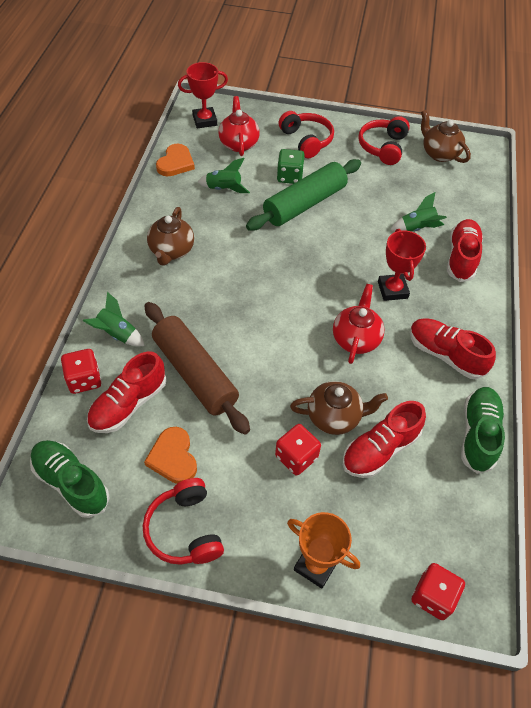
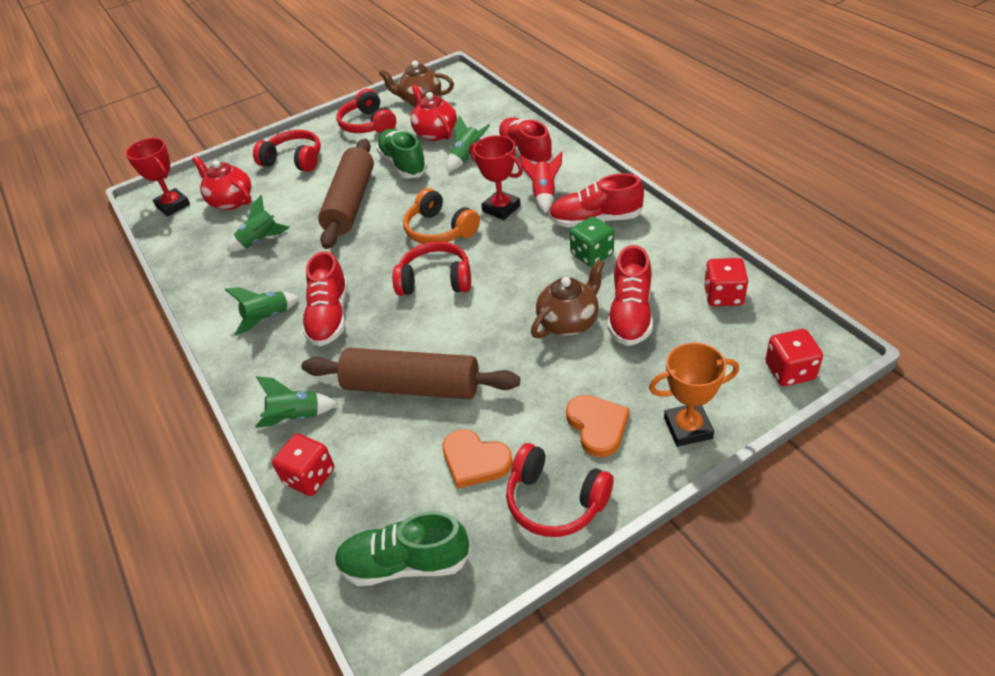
camera: 35 degrees left, 10 degrees down
(128, 404) = (379, 458): red shoe -> red shoe (329, 316)
(171, 251) = (268, 318): brown teapot -> green rocket
(175, 163) = (184, 253): orange heart -> orange heart (597, 426)
(205, 120) = (173, 205): red trophy -> red trophy turned 75 degrees counterclockwise
(289, 176) = (311, 193): green dice -> green dice (592, 254)
(290, 309) = (435, 280): none -> red headphones
(296, 457) = (576, 372): red dice -> red dice (723, 295)
(304, 204) = (351, 203): green rolling pin -> brown rolling pin
(335, 273) = (440, 230): none -> orange headphones
(356, 339) = (516, 260): red teapot -> red teapot (435, 133)
(434, 303) = (544, 195): none -> red rocket
(478, 434) = (683, 249): green shoe -> green shoe (403, 164)

